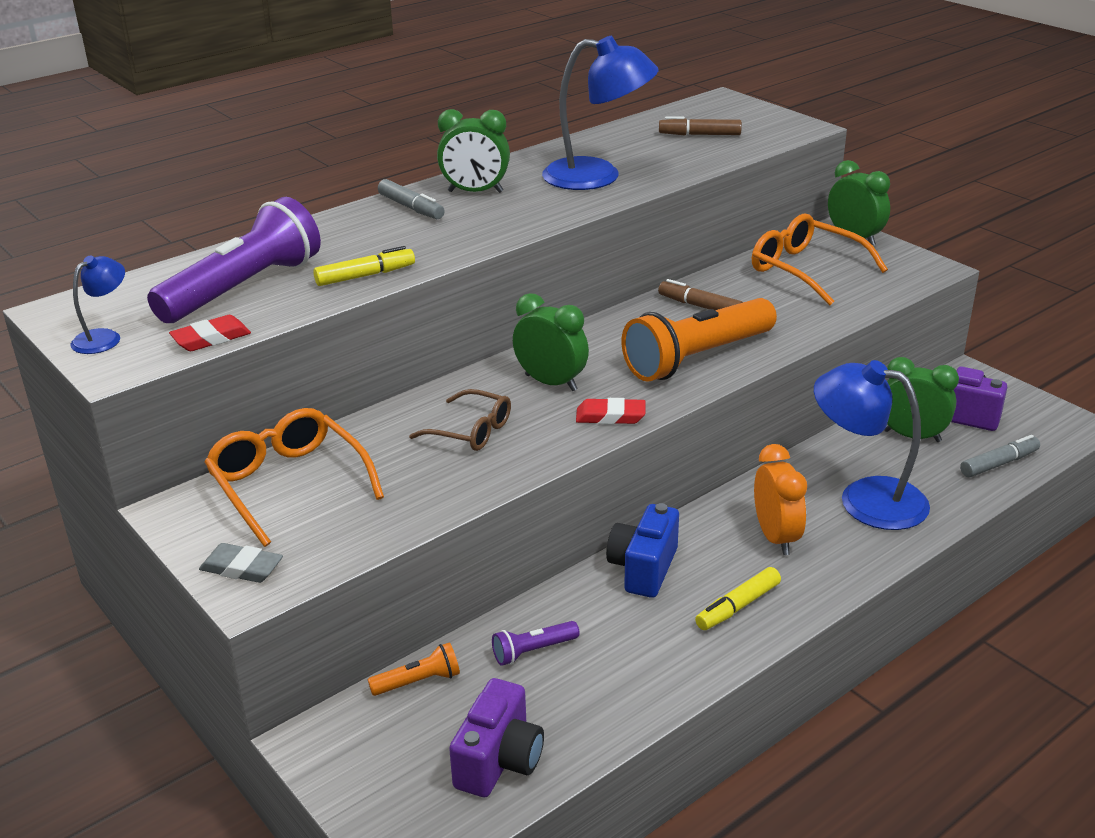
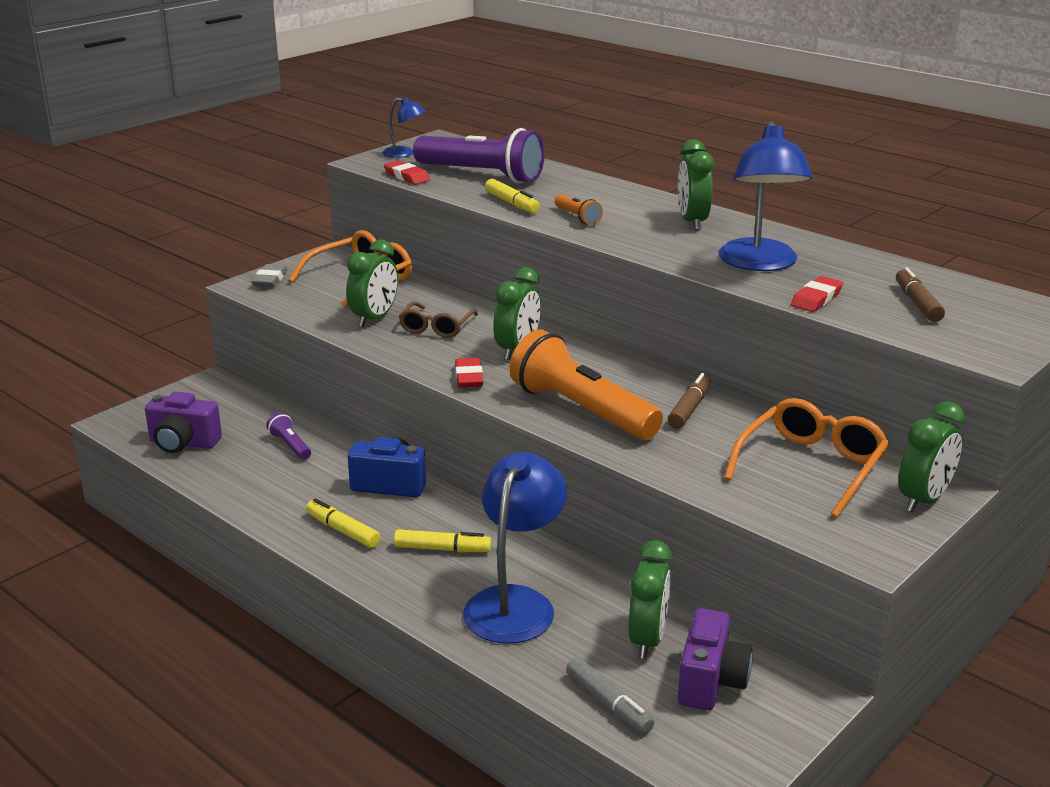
camera: 80 degrees right, 5 degrees down
(411, 208) = (645, 204): grey marker -> none
(418, 681) = (261, 408): orange flashlight -> orange flashlight (577, 217)
(426, 475) = (374, 318): none -> green clock
(684, 166) = (816, 299): none -> red eraser
(776, 537) = (442, 549): orange clock -> yellow marker

